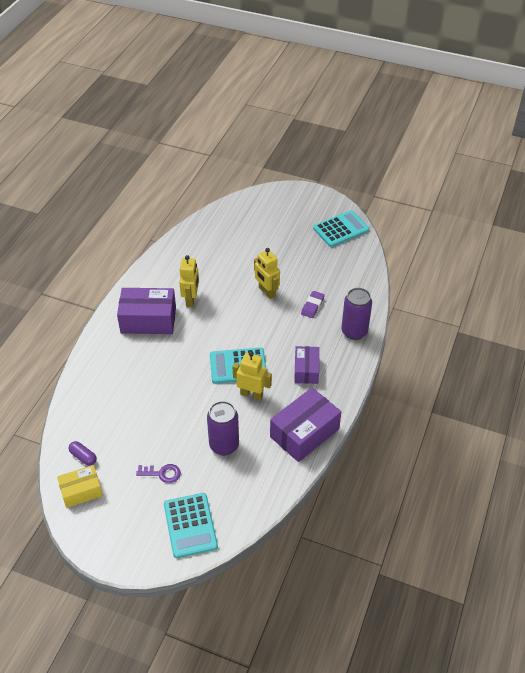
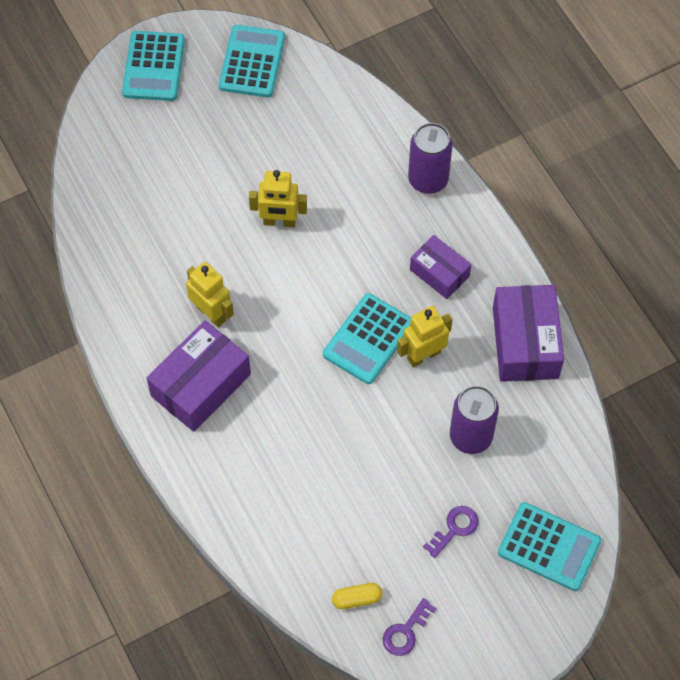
camera: 50 degrees left, 15 degrees up
(81, 491) = (405, 632): yellow box -> purple key
(83, 457) = (357, 599): purple capsule -> yellow capsule
(298, 200) = (153, 67): none -> turquoise calculator
(312, 306) = (348, 191): purple eraser -> none

